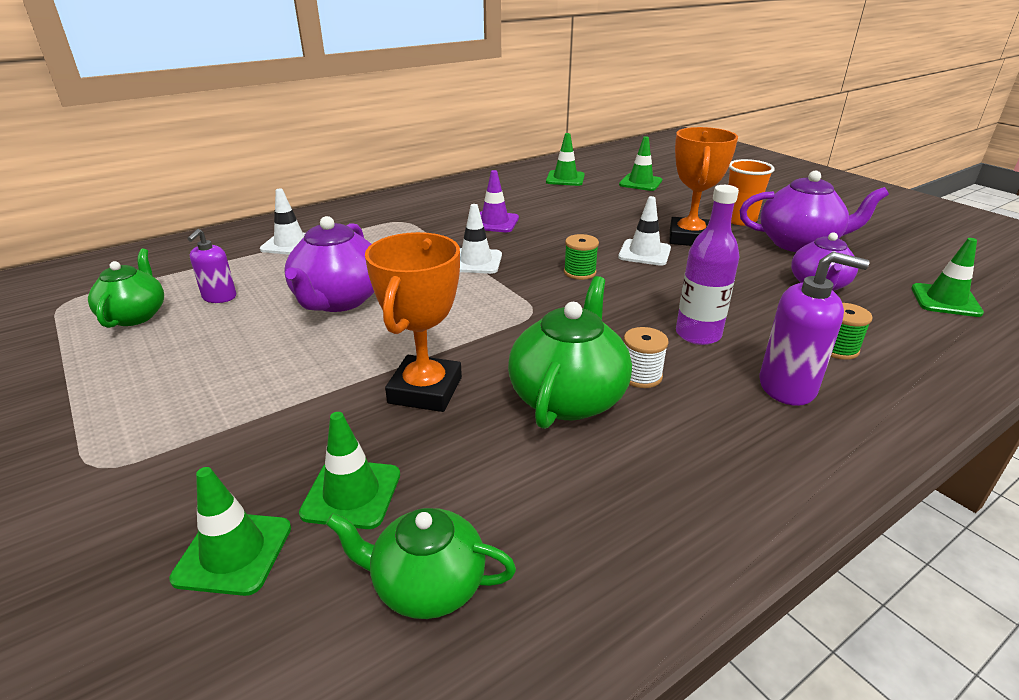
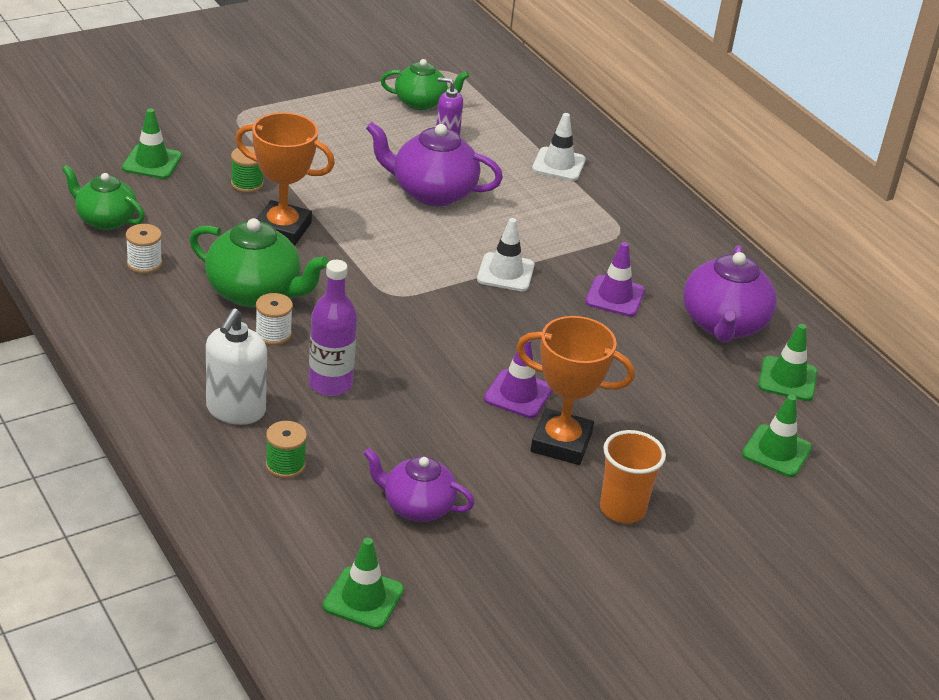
camera: 90 degrees right, 5 degrees up
(351, 494) = (183, 198): green traffic cone -> none
(427, 585) = (105, 220): green teapot -> green teapot turned 75 degrees counterclockwise
(542, 509) = (144, 263): none -> white spool
(579, 272) = (472, 337): green spool -> green spool (247, 184)
(644, 253) = (518, 394): white traffic cone -> purple traffic cone
(787, 387) = (235, 410): purple soap dispenser -> white soap dispenser
(799, 243) = (537, 537): purple teapot -> purple teapot (723, 324)

